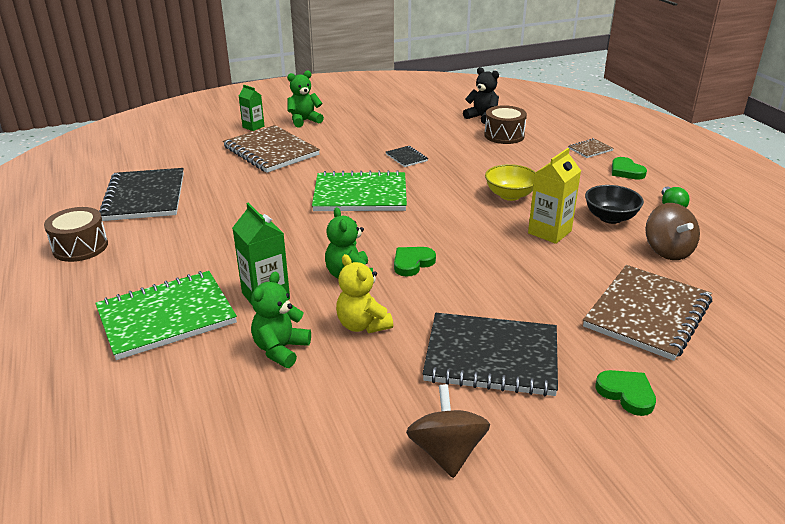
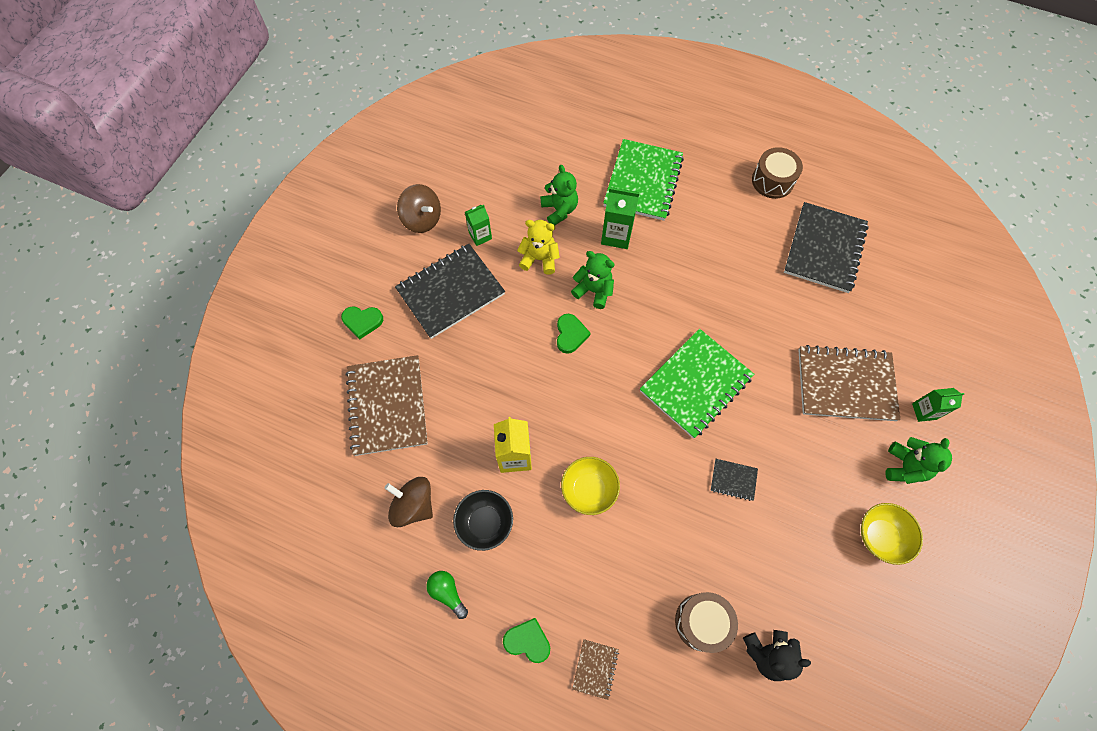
camera: 135 degrees right, 35 degrees up
(145, 197) = (824, 249): black notebook -> black notebook turned 75 degrees clockwise
(361, 114) = (880, 536): none -> yellow bowl
(396, 384) = (480, 236): none -> green carton

